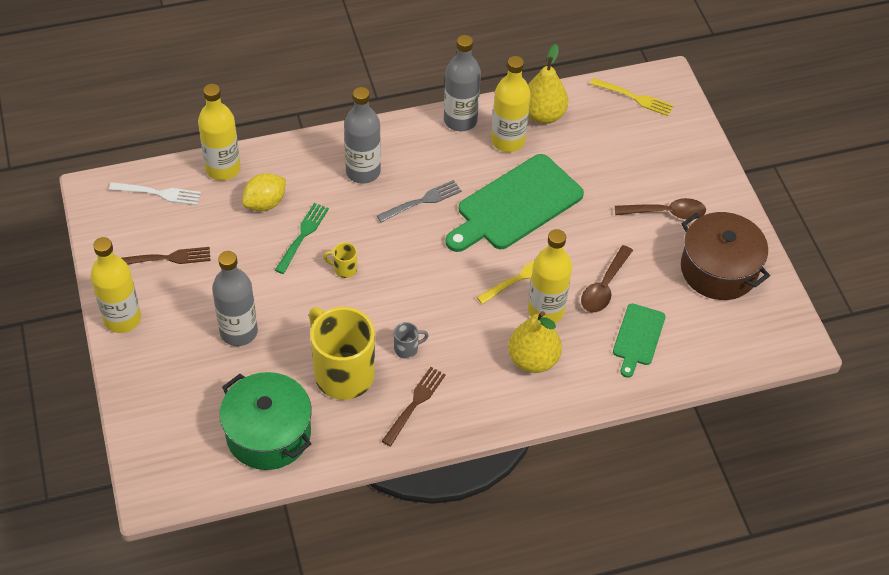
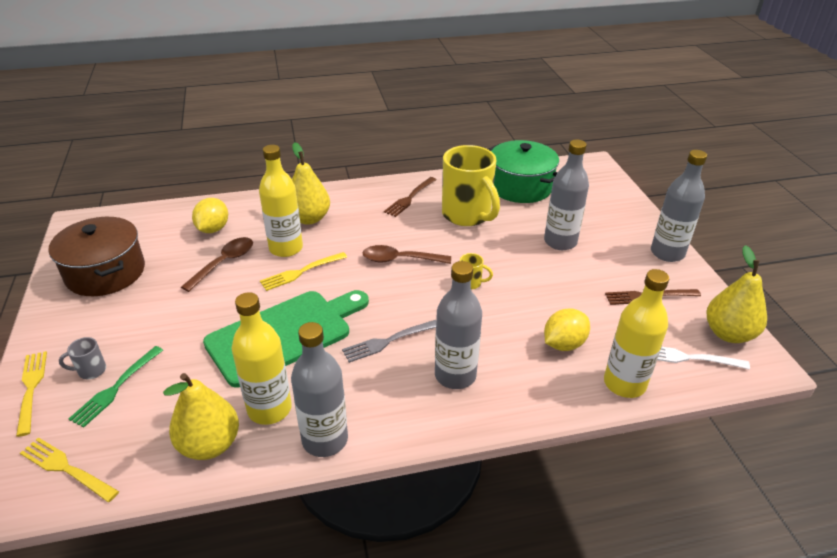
camera: 175 degrees left, 15 degrees down
(109, 218) = (728, 334): none -> yellow pear
(122, 319) = (667, 253): yellow bottle -> grey bottle
(302, 236) = (516, 312): green fork -> green fork (116, 388)
(407, 349) = (413, 227): grey mug -> grey mug (91, 371)
(638, 337) = (213, 229): green cutting board -> yellow lemon
(666, 213) = (123, 322): brown spoon -> brown spoon (400, 260)
(701, 151) = (31, 388): none -> yellow fork

